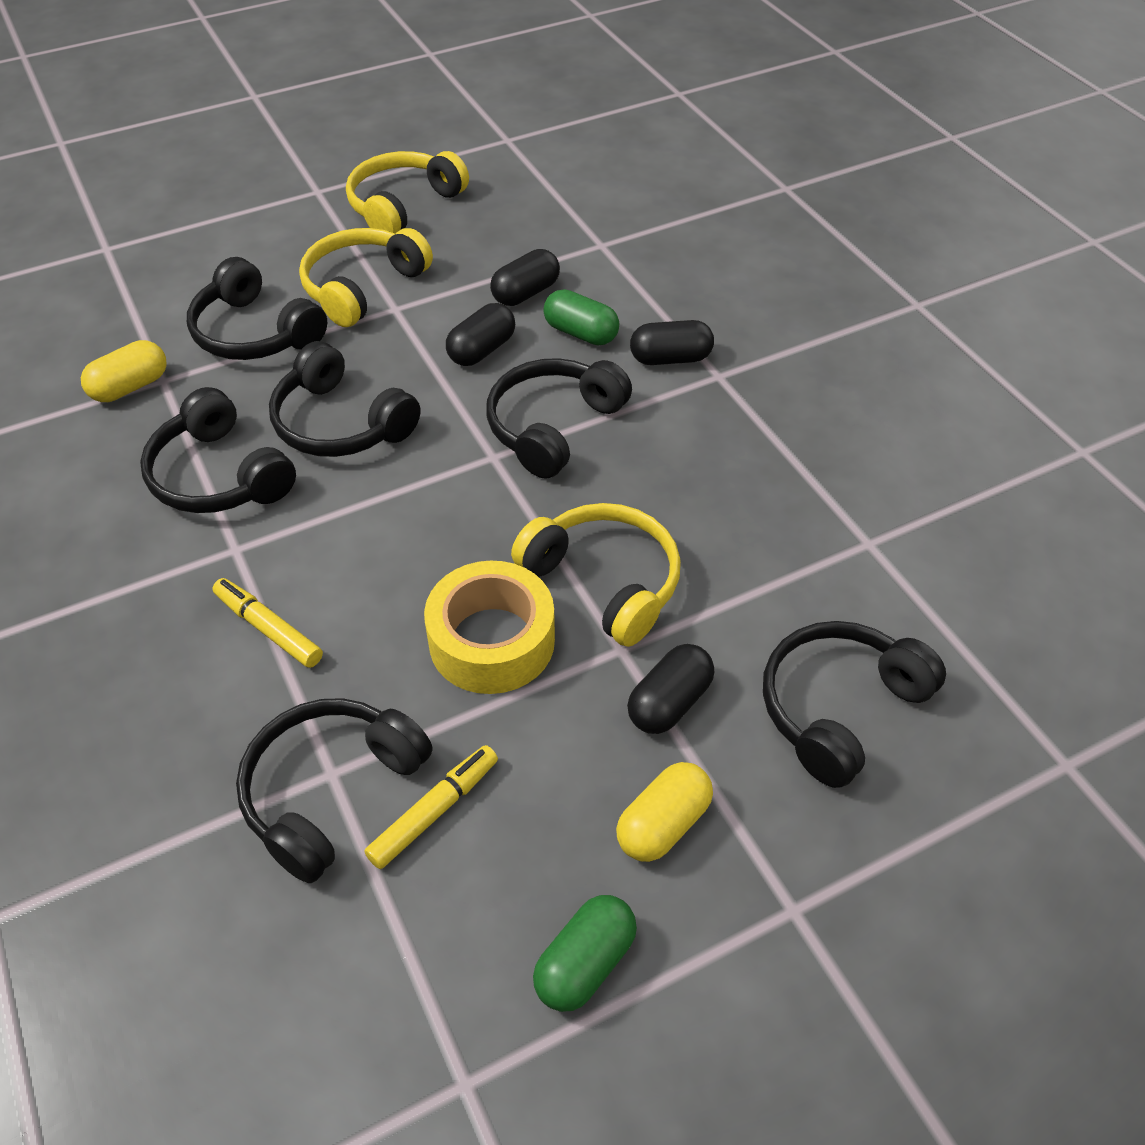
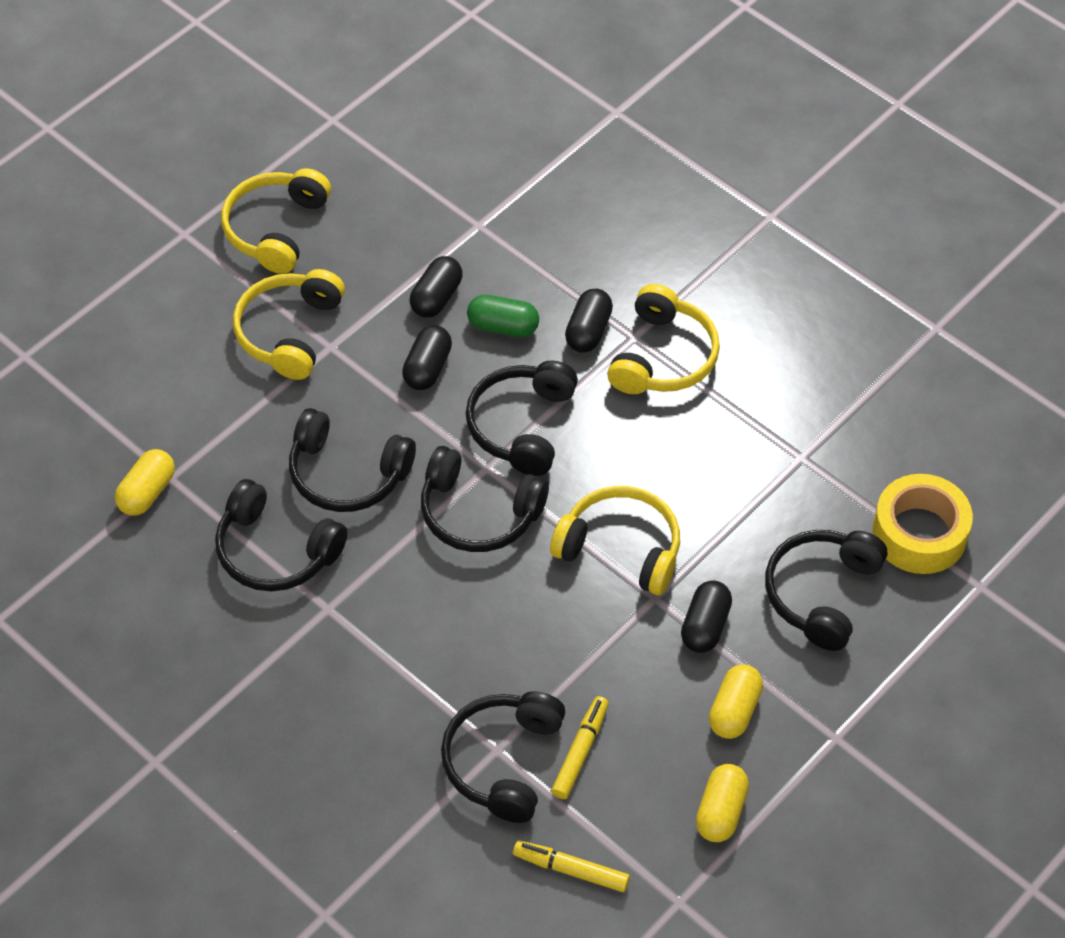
camera: 20 degrees left, 5 degrees up
(255, 333) = (221, 407): black headphones -> black headphones (478, 513)
(268, 629) = (392, 662): yellow marker -> yellow marker (571, 870)
(492, 641) = (560, 620): yellow tape -> yellow tape (919, 533)
(585, 963) = (721, 812): green capsule -> yellow capsule
(670, 358) = (588, 331): black capsule -> black capsule turned 45 degrees counterclockwise
(743, 402) = (663, 357): none -> yellow headphones

